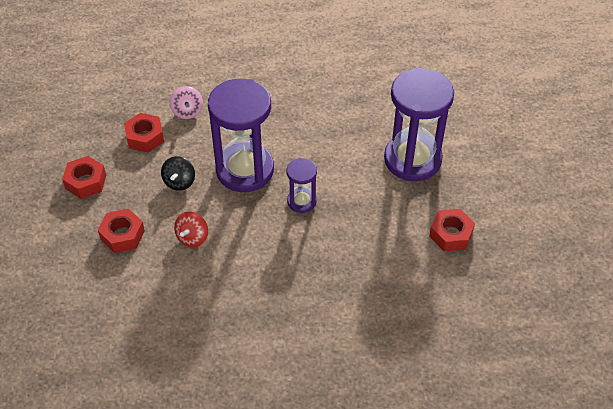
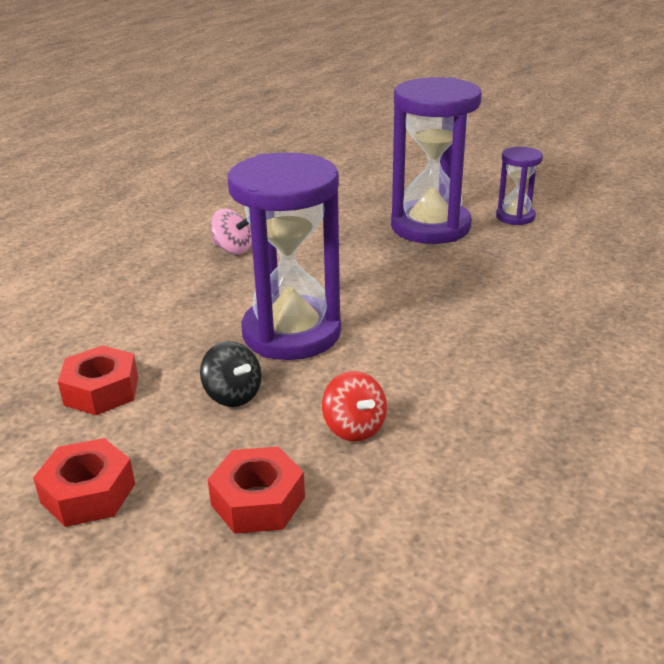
camera: 50 degrees left, 20 degrees down
(187, 111) = (119, 335): pink spinning top -> pink spinning top (232, 249)
(301, 201) = (402, 314): purple hourglass -> purple hourglass (515, 217)
(451, 234) = (566, 246): red nut -> none

